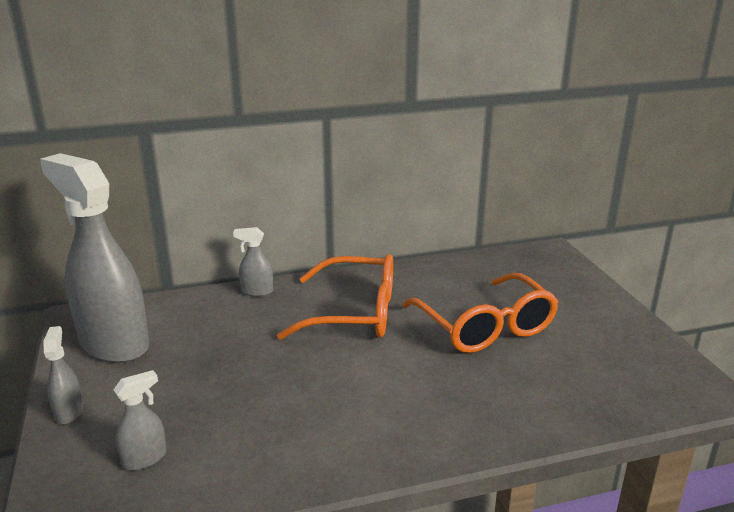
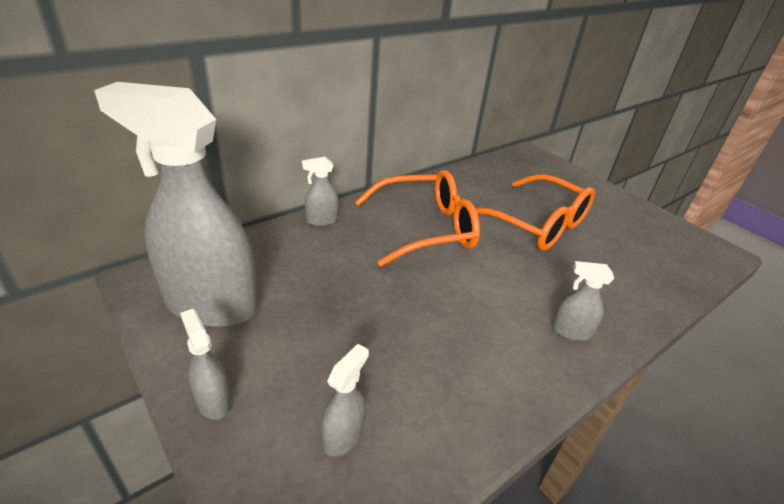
camera: 25 degrees left, 10 degrees up
(424, 431) = (570, 332): none -> grey spray bottle

